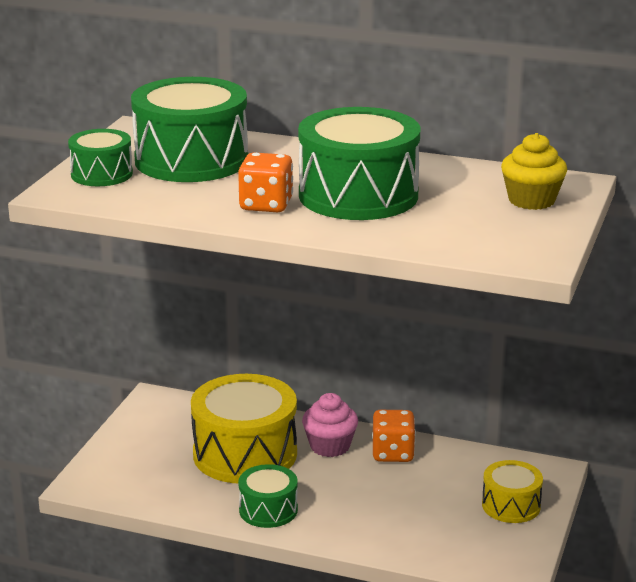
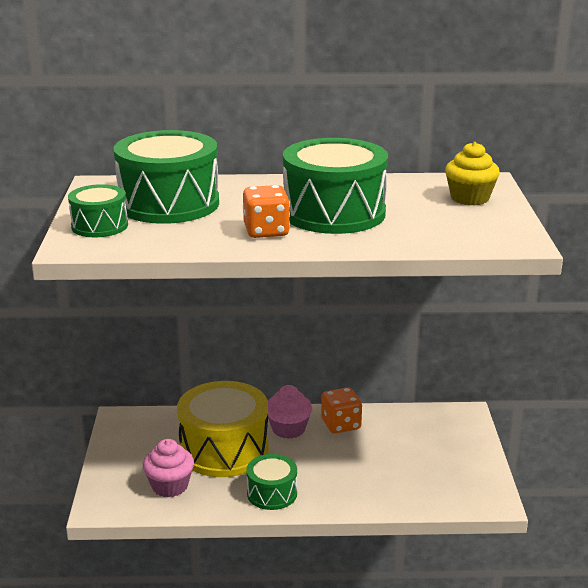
camera: 20 degrees left, 0 degrees up
(165, 479) = (170, 486): none -> pink cupcake
(511, 505) = (455, 448): yellow drum -> none

